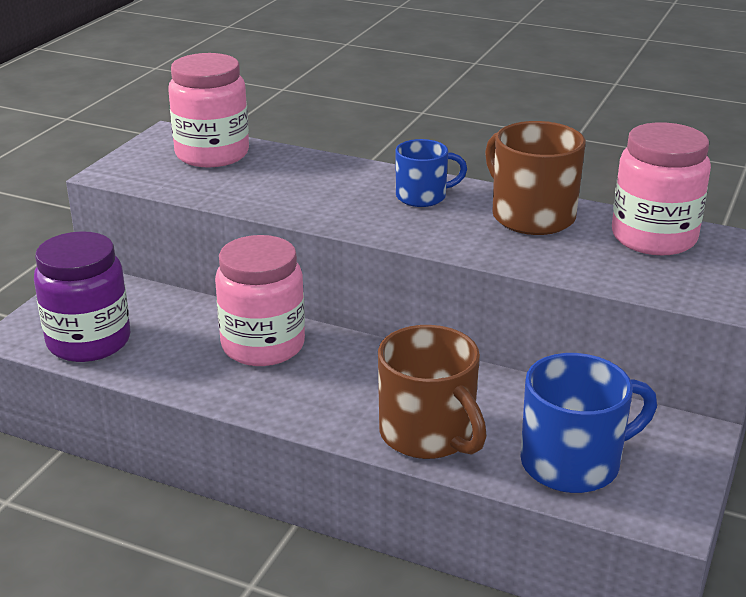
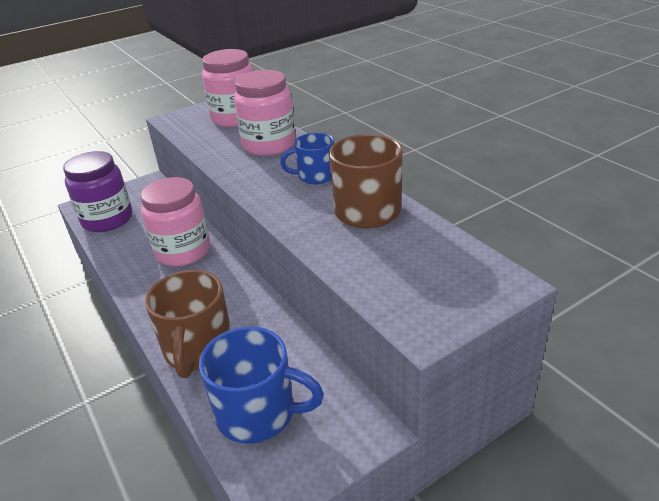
camera: 35 degrees right, 5 degrees up
(423, 196) = (315, 176): blue mug -> blue mug turned 150 degrees clockwise
(654, 237) = (435, 254): pink jar -> pink jar (269, 145)

